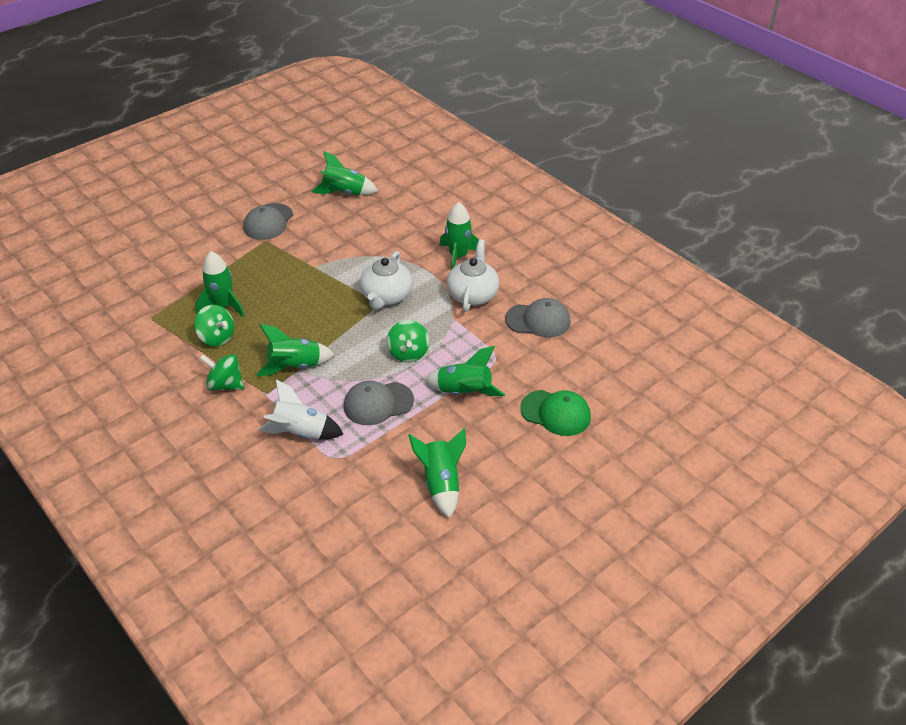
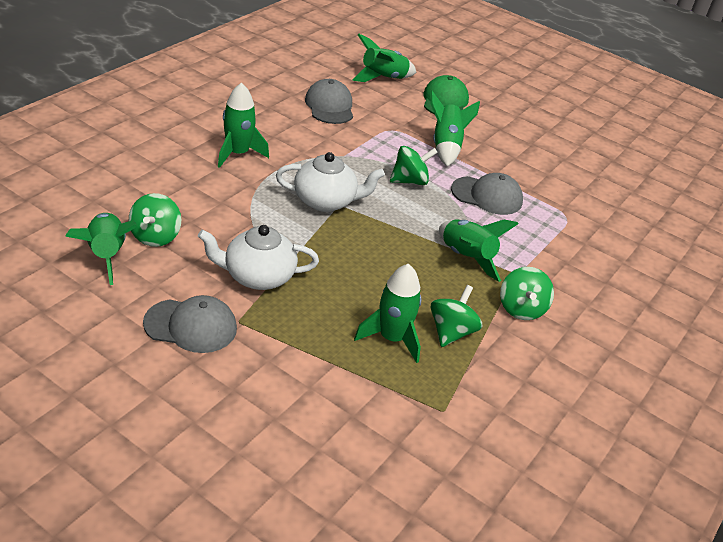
camera: 110 degrees left, 5 degrees down
(301, 432) = (551, 242): white rocket -> none
(359, 212) = (155, 236): none -> green spinning top
(378, 403) = (487, 196): grey cap -> grey cap turned 45 degrees counterclockwise
(441, 483) = (554, 156): green rocket -> green rocket (383, 78)
(473, 294) = (303, 143): white teapot -> white teapot (257, 276)

